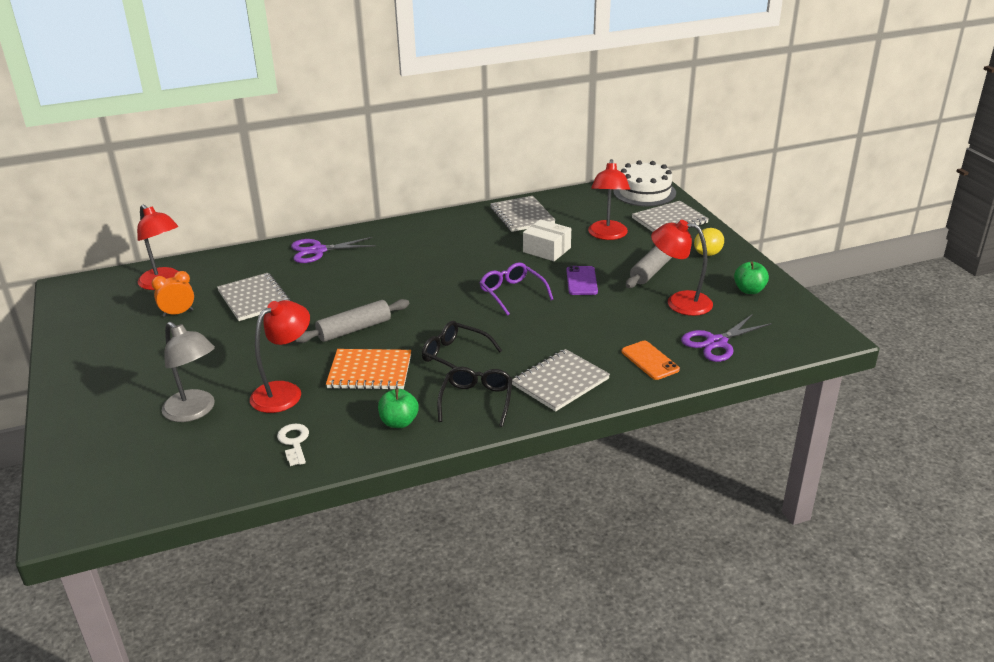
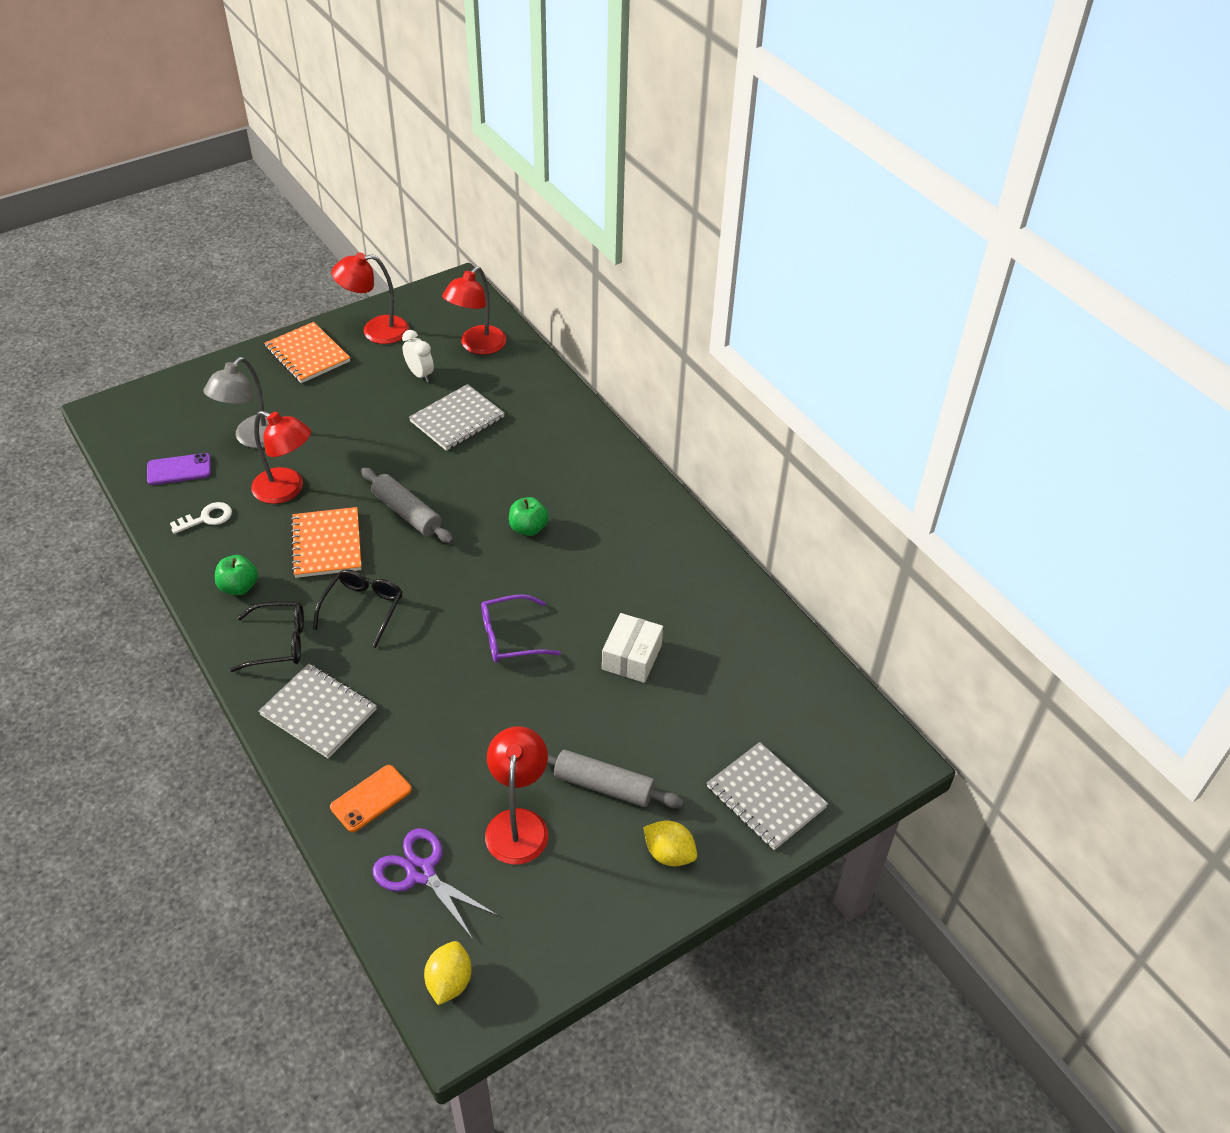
camera: 75 degrees right, 15 degrees up
(91, 374) = (307, 355): none -> orange notebook
(178, 313) = (420, 374): orange clock -> white clock
(318, 251) = (574, 441): purple scissors -> none
(512, 293) = (509, 637): purple glasses -> purple glasses turned 150 degrees counterclockwise
(522, 216) = (725, 615): grey notebook -> none
(581, 281) = (554, 706): purple phone -> purple phone (179, 469)
(607, 235) = (694, 722): red lamp -> red lamp (375, 331)
(644, 192) = (856, 756): white cake -> none
(749, 290) = (569, 912): green apple -> green apple (528, 528)
(802, 337) = (449, 981): none -> yellow lemon

